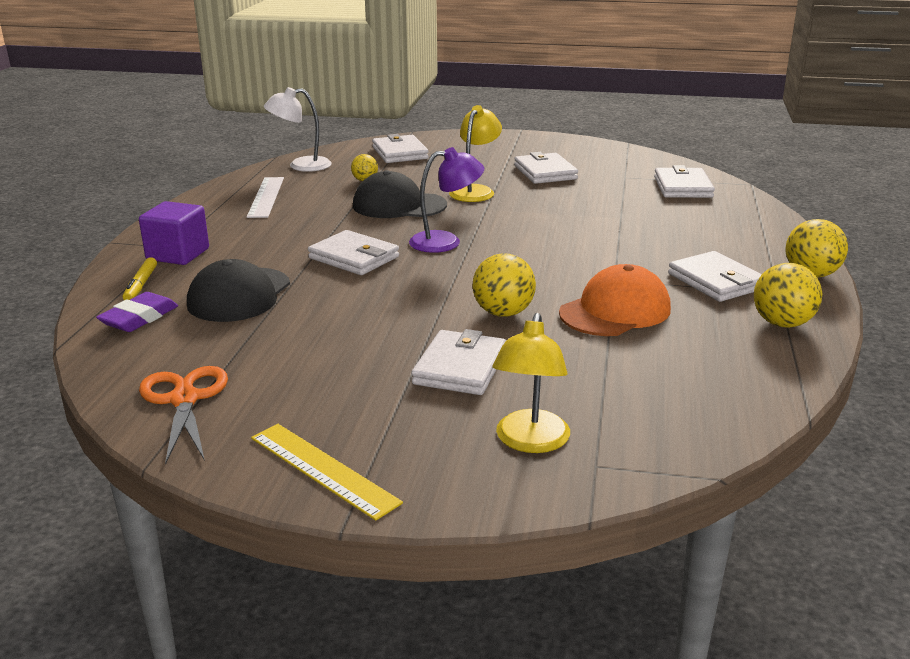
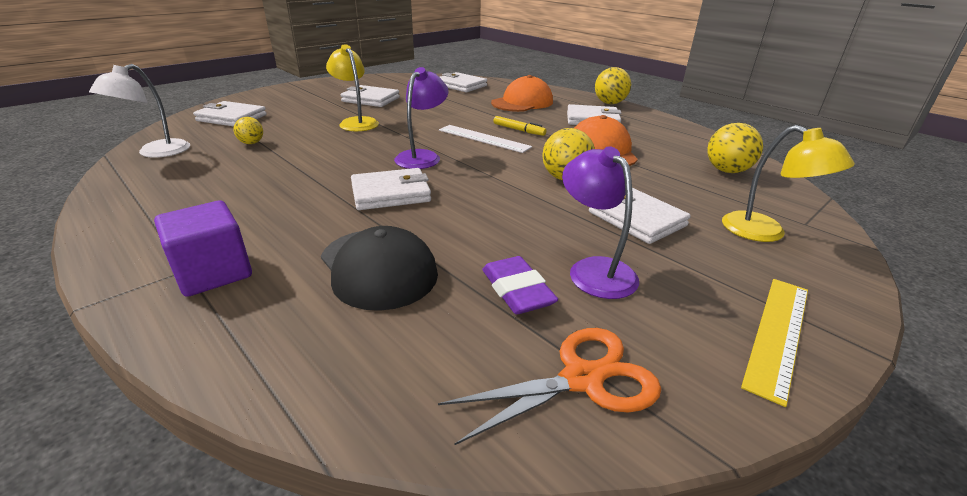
camera: 55 degrees left, 5 degrees up
(139, 318) = (335, 351): purple eraser -> purple eraser (517, 290)
(141, 285) = (247, 323): yellow marker -> yellow marker (519, 130)
(184, 399) = (582, 379): orange scissors -> orange scissors turned 135 degrees clockwise
(266, 197) = (184, 186): white ruler -> white ruler (483, 138)
(323, 469) = (777, 333): yellow ruler -> yellow ruler turned 45 degrees counterclockwise
(333, 370) = (594, 269): none -> purple lamp
(398, 205) = (327, 149): black cap -> none
(694, 231) = (522, 102): none -> orange cap
(782, 323) = (659, 126): yellow ball -> yellow ball (727, 171)

